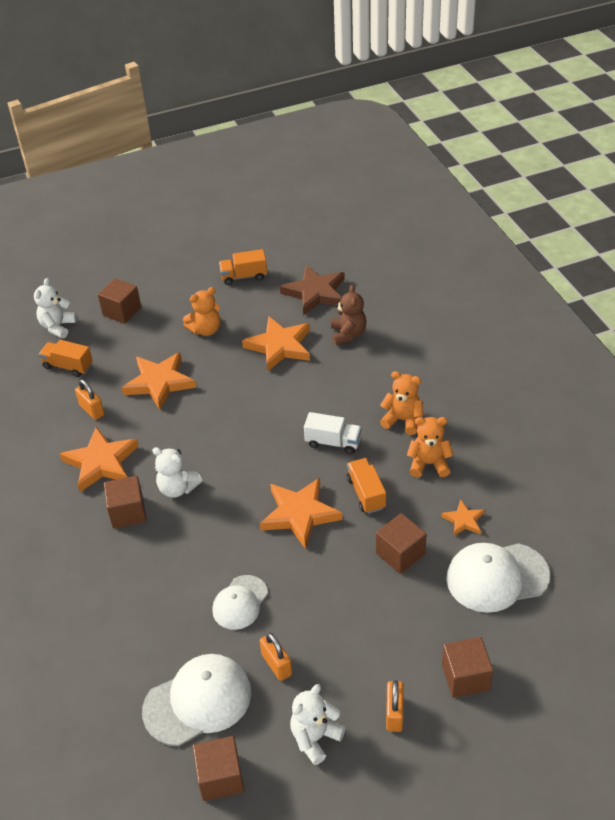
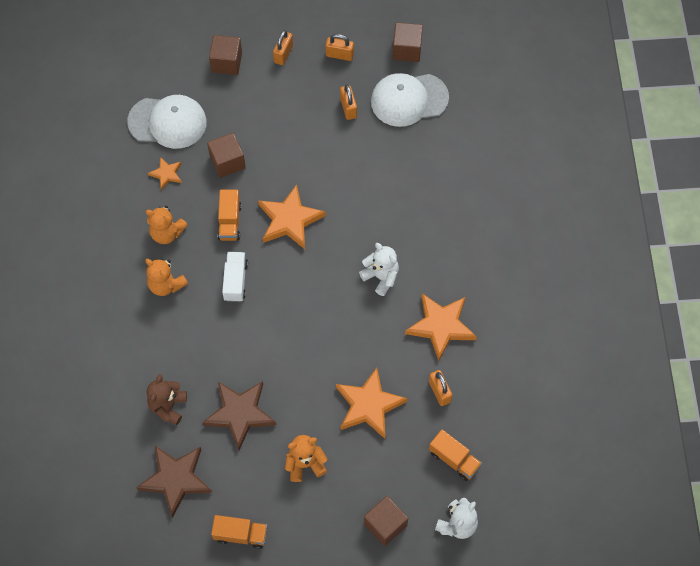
camera: 165 degrees left, 20 degrees up
(128, 512) = (427, 266): brown cube -> none
(240, 602) = (359, 160): white cap -> none
(279, 346) = (240, 414): orange star -> brown star
(315, 737) = (339, 55): white teddy bear -> orange padlock
(333, 442) = (235, 281): white truck -> white truck turned 60 degrees clockwise

